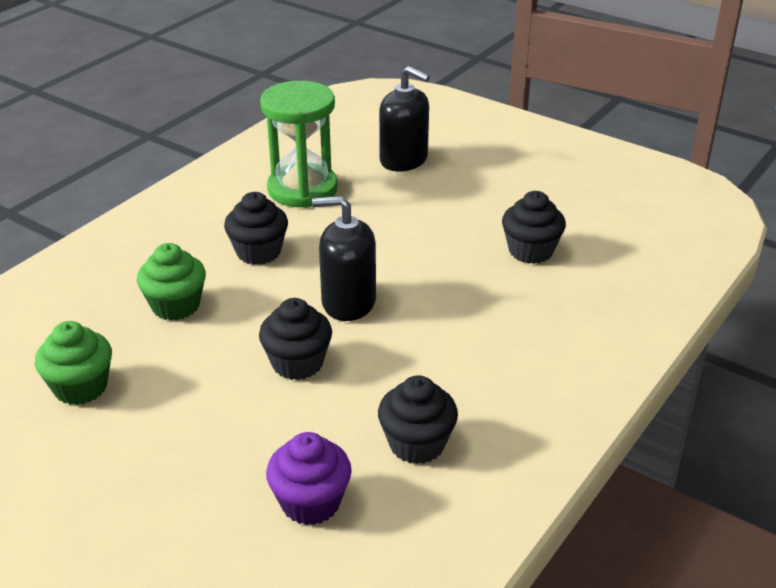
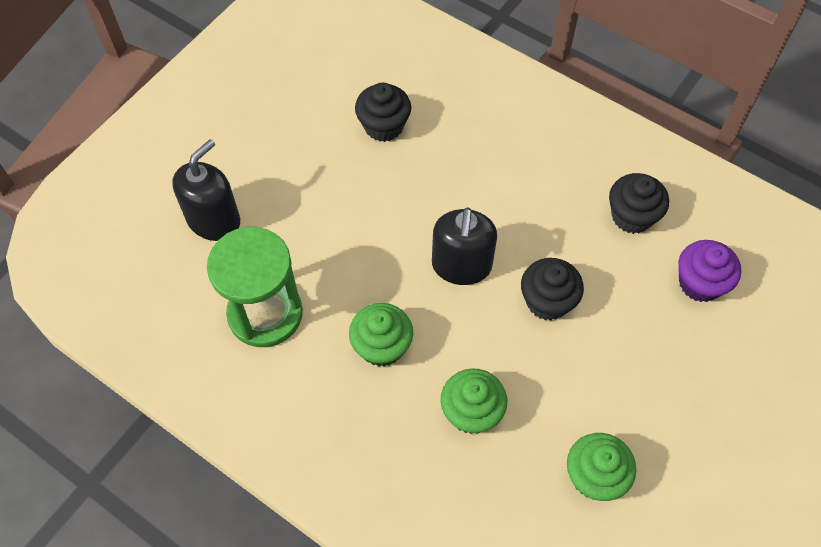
camera: 90 degrees left, 25 degrees up
(258, 252) = (382, 346): black cupcake -> green cupcake

